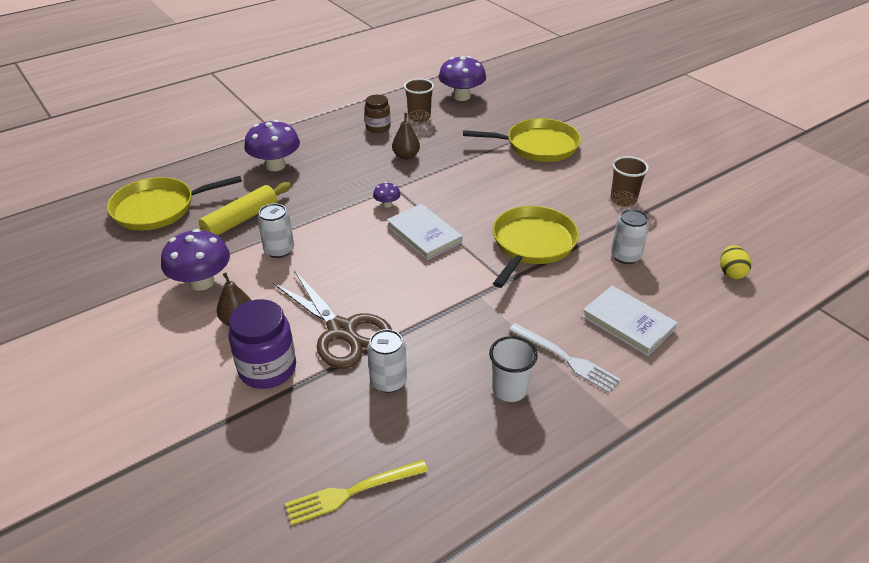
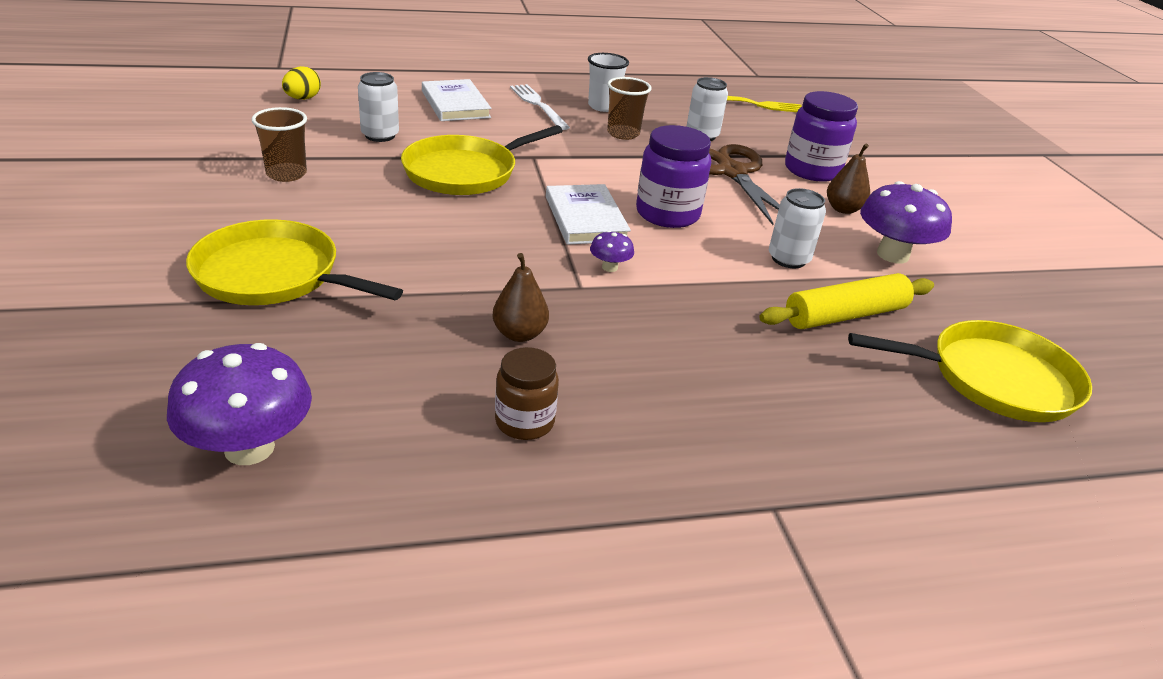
camera: 160 degrees left, 5 degrees down
(275, 165) = (777, 398): purple mushroom -> none
(373, 260) = (667, 214): none -> purple jar
(419, 117) = (412, 419): brown cup -> brown cup (623, 133)

